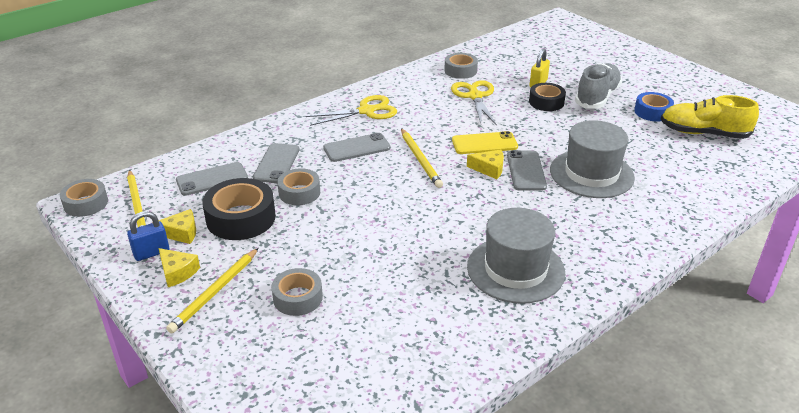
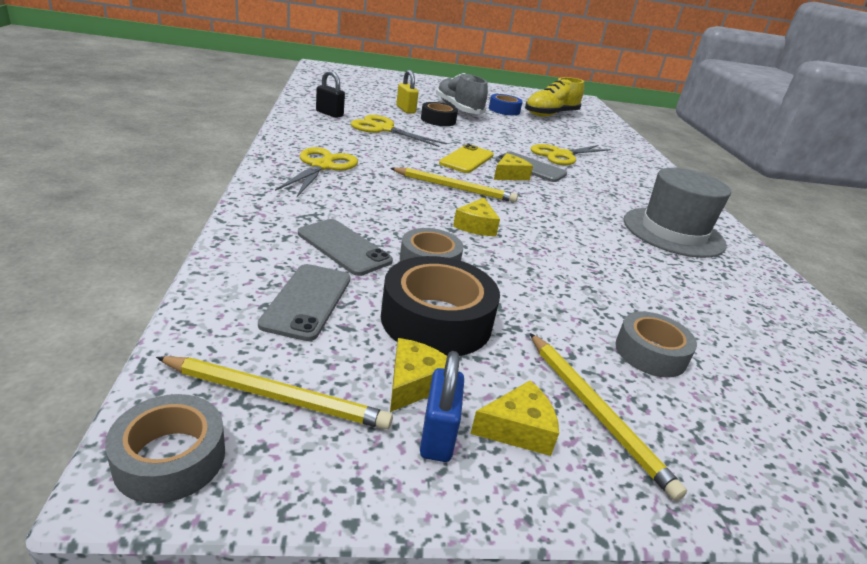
camera: 60 degrees left, 5 degrees down
(357, 148) = (386, 200): grey phone -> none
(373, 188) = (476, 226): none -> yellow cheese
(460, 70) = (329, 114): grey tape -> black padlock
(591, 174) = (562, 155): grey hat -> yellow scissors

